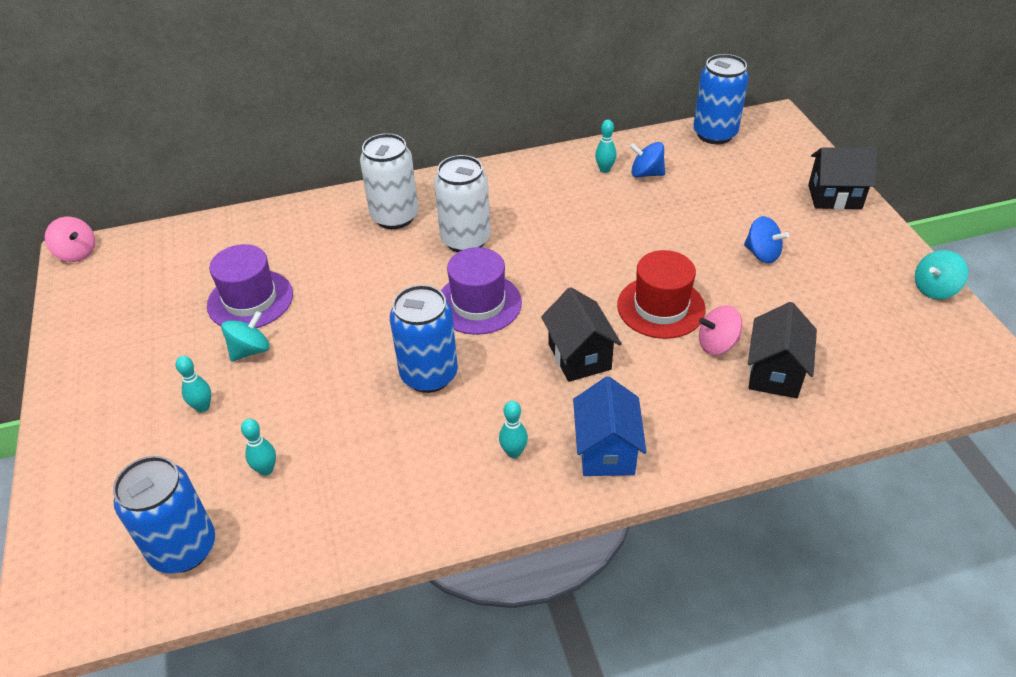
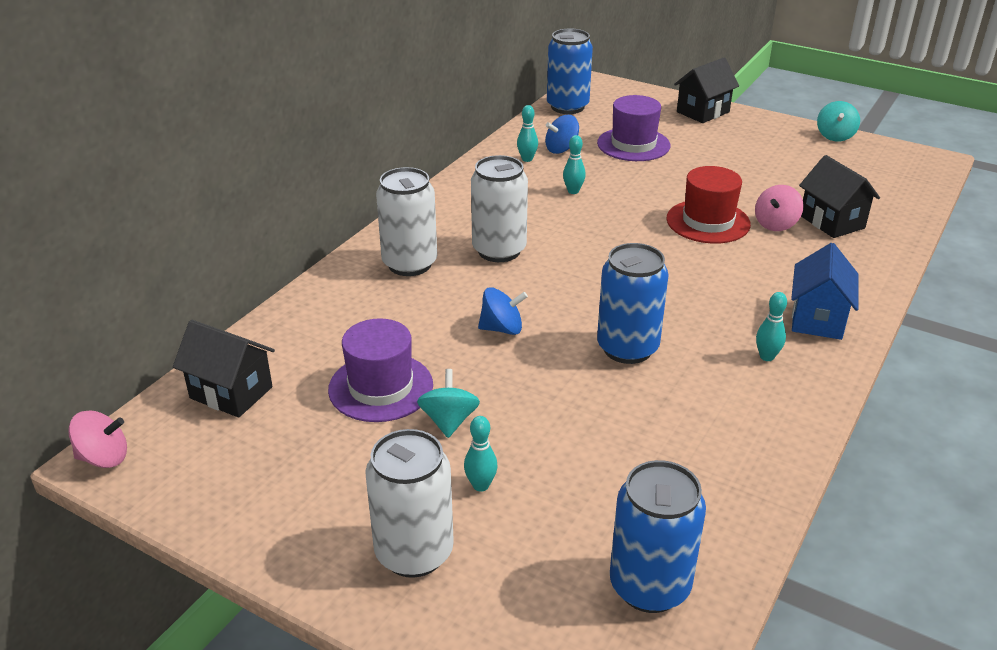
camera: 45 degrees left, 10 degrees down
(114, 422) = (414, 552): none -> white can
(266, 470) = (616, 487): turquoise bowling pin -> turquoise bowling pin (573, 191)
(478, 303) = (582, 285): purple hat -> purple hat (633, 144)
(579, 356) = (708, 277): black house -> black house (231, 392)
(606, 451) = (817, 319): blue house -> blue house turned 60 degrees clockwise
(762, 254) = (715, 162): blue spinning top -> blue spinning top (502, 329)

